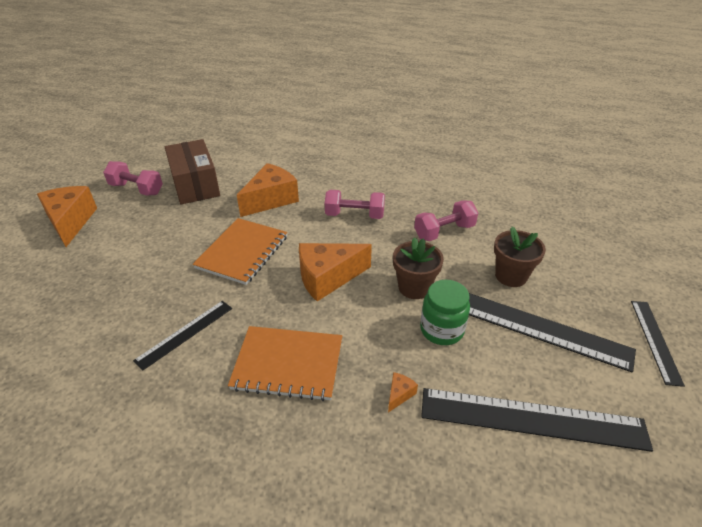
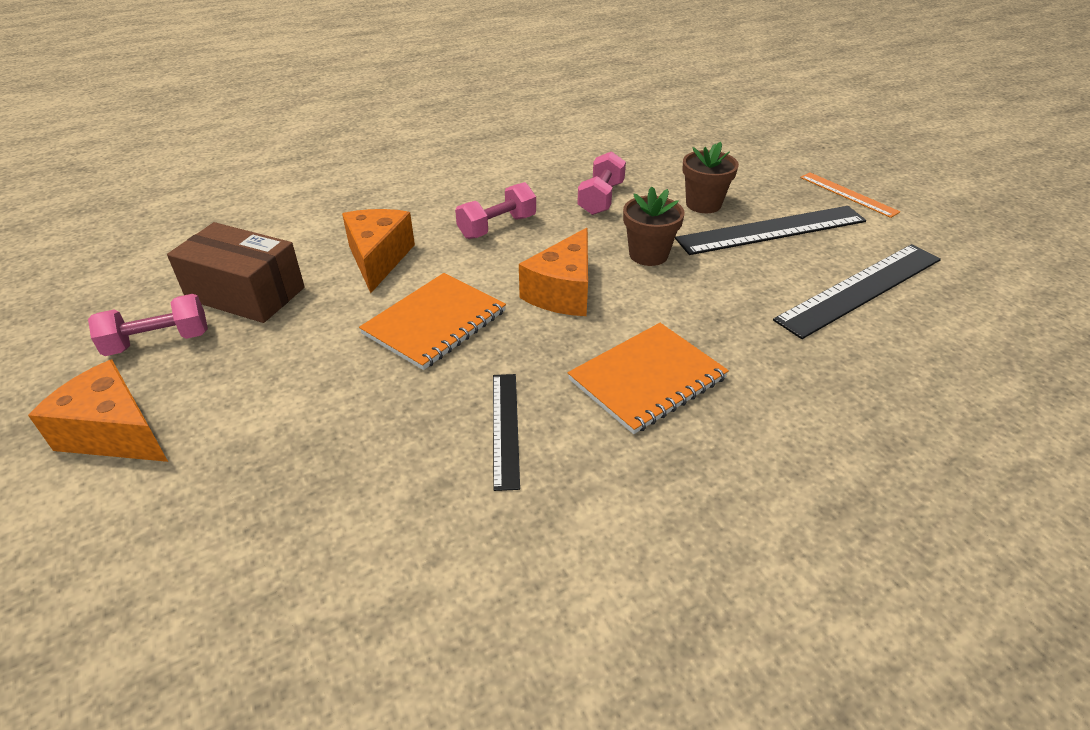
camera: 45 degrees left, 0 degrees up
(242, 252) = (435, 322): orange notebook -> orange notebook turned 60 degrees clockwise
(399, 394) = (763, 336): orange cheese -> none
(441, 330) = (718, 272): green jar -> none
(655, 340) = (848, 194): black ruler -> orange ruler

